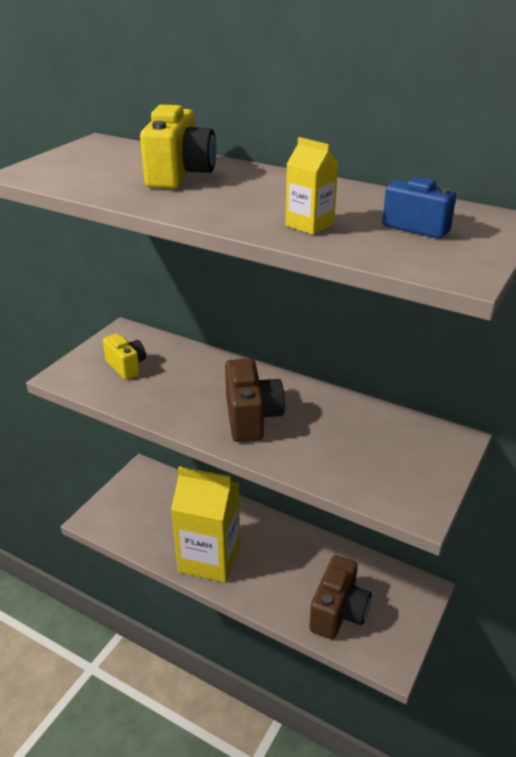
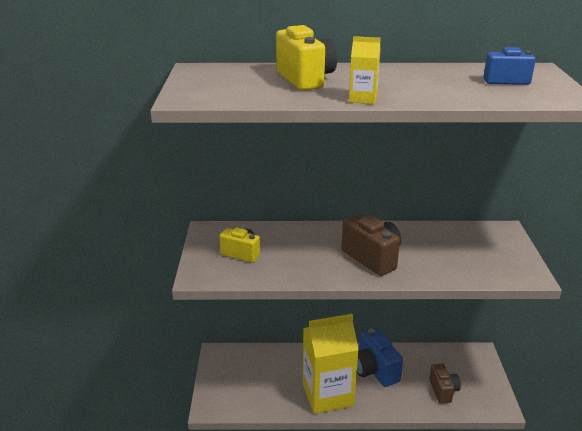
camera: 30 degrees left, 5 degrees down
(281, 554) = (374, 370): none -> blue camera
(309, 225) = (447, 92): yellow carton -> yellow carton (363, 99)
(338, 612) = (443, 391): brown camera -> brown camera, size x0.65

